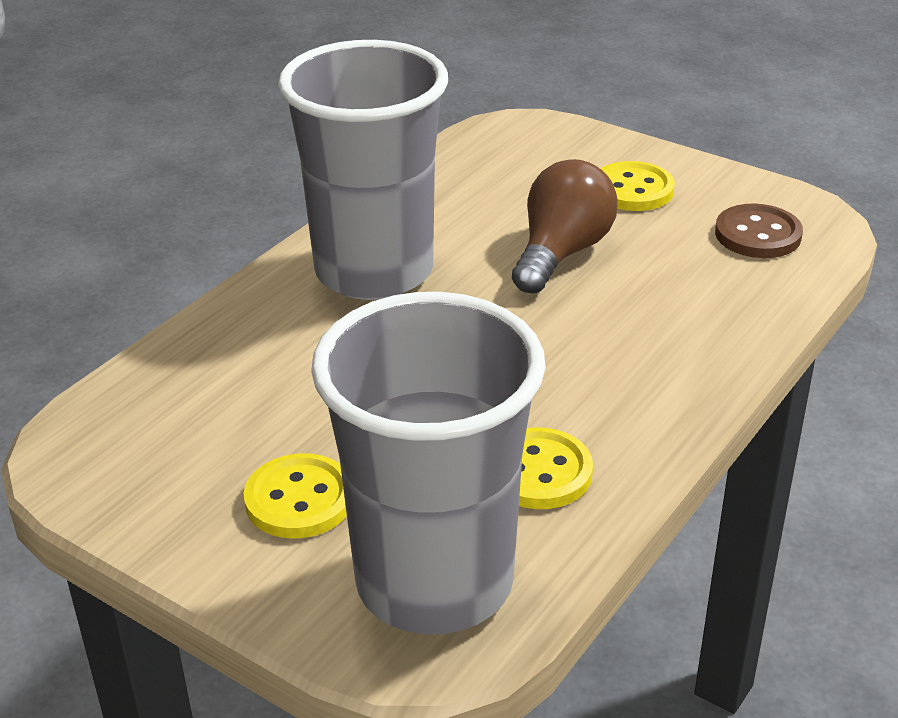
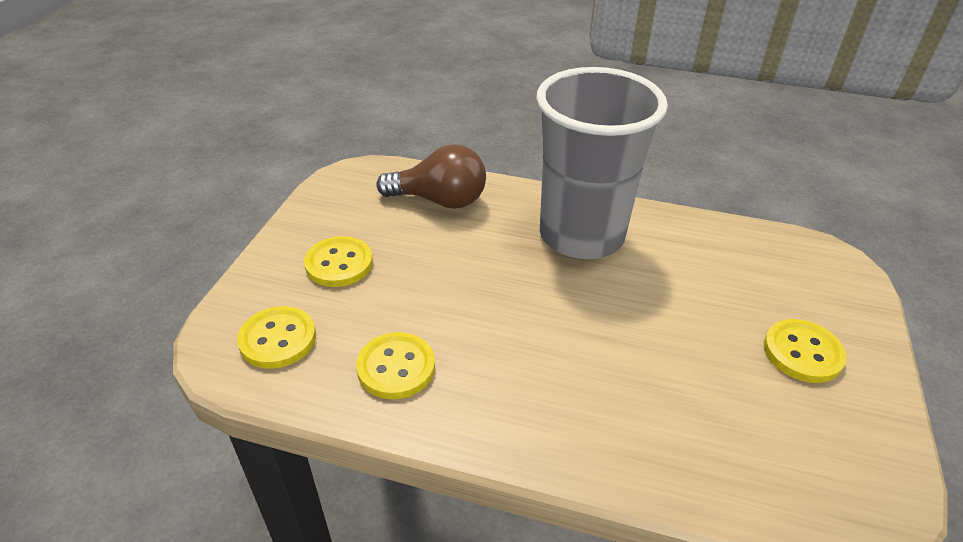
camera: 70 degrees right, 5 degrees up
(434, 582) = (278, 339): grey cup -> yellow button
(561, 253) = (670, 326): brown light bulb -> brown light bulb (440, 200)
(758, 234) = (802, 460): brown button -> none

